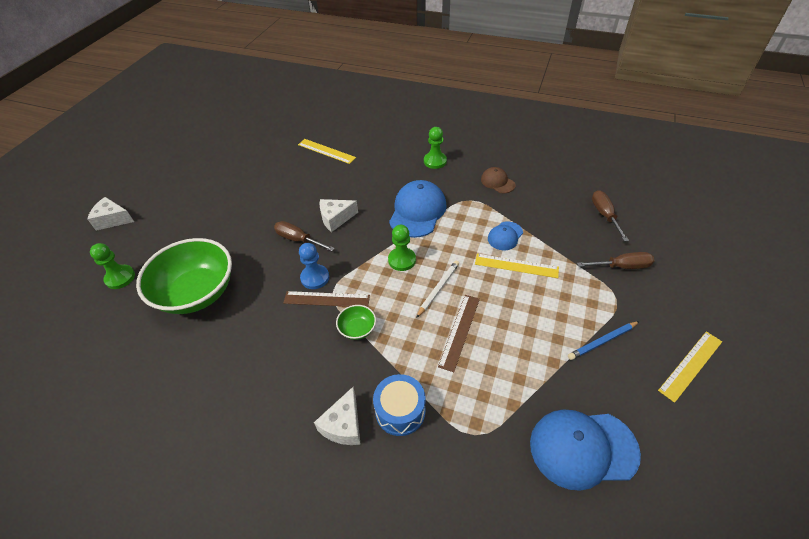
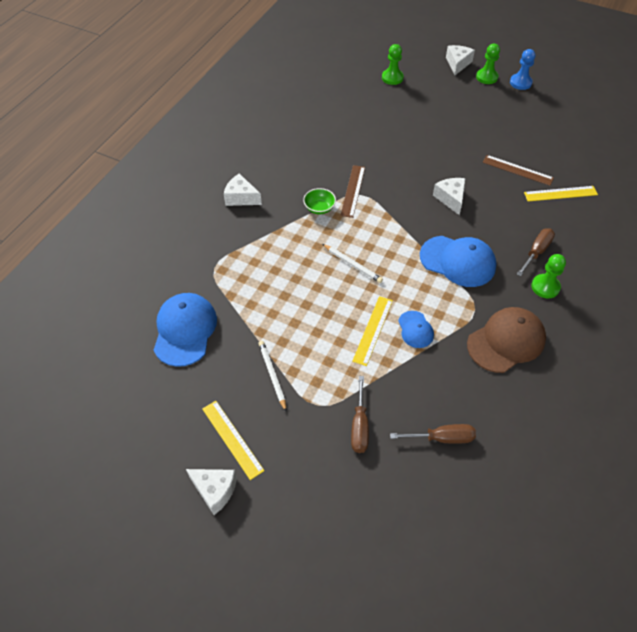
camera: 95 degrees right, 5 degrees up
(197, 292) = (371, 118): green bowl -> none
(298, 239) = (424, 173): brown screwdriver -> brown screwdriver (536, 252)
(315, 278) = (377, 184): blue pawn -> blue pawn (520, 83)
(326, 151) = (560, 193): yellow ruler -> yellow ruler turned 45 degrees clockwise
(400, 411) = (243, 228): blue drum -> none
(402, 260) = (391, 242): green pawn -> green pawn (486, 77)
(459, 331) = (304, 273): brown ruler -> brown ruler (517, 170)
(497, 182) = (506, 341): brown cap -> brown cap, size x1.87
(505, 236) = (415, 329): blue cap -> blue cap turned 150 degrees counterclockwise
(602, 341) = (272, 375): blue pencil -> white pencil
(751, 370) = (215, 490): none -> white cheese

